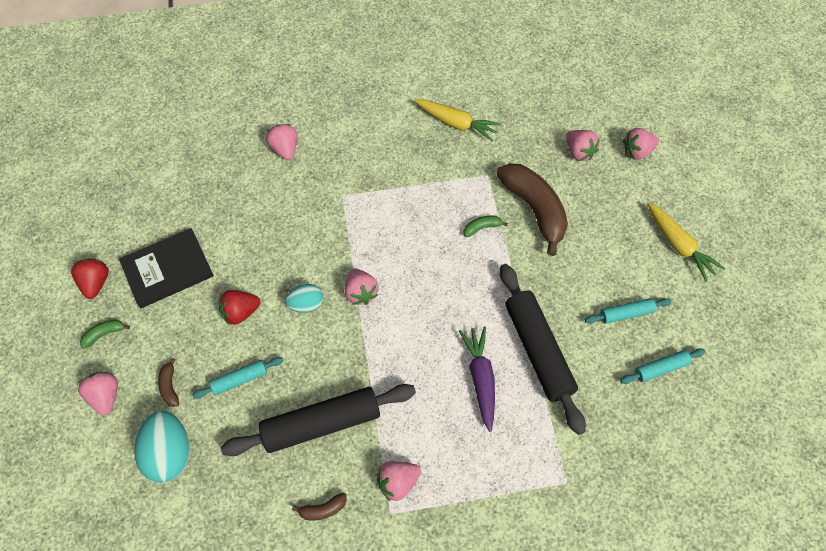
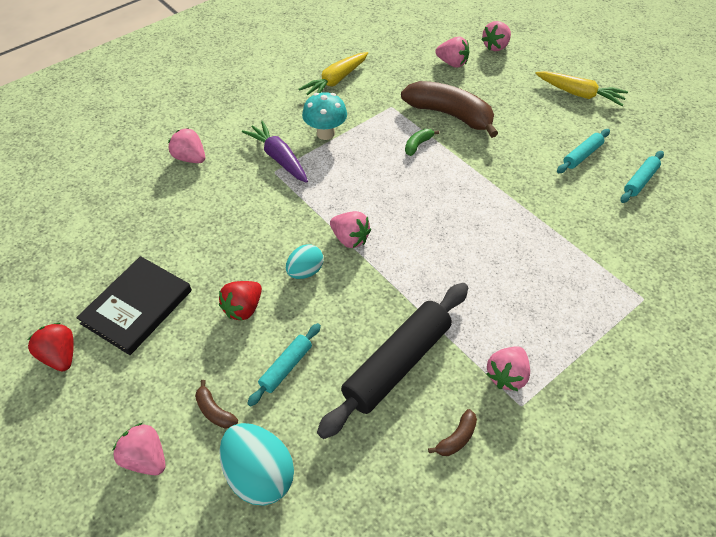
camera: 30 degrees left, 10 degrees down
(104, 334) = (103, 399): green banana -> none
(410, 177) = (325, 133): none -> turquoise mushroom
(456, 123) = (335, 81): yellow carrot -> yellow carrot turned 135 degrees clockwise
(480, 378) = (509, 256): purple carrot -> purple carrot (278, 158)
(538, 350) = (537, 212): black rolling pin -> none

